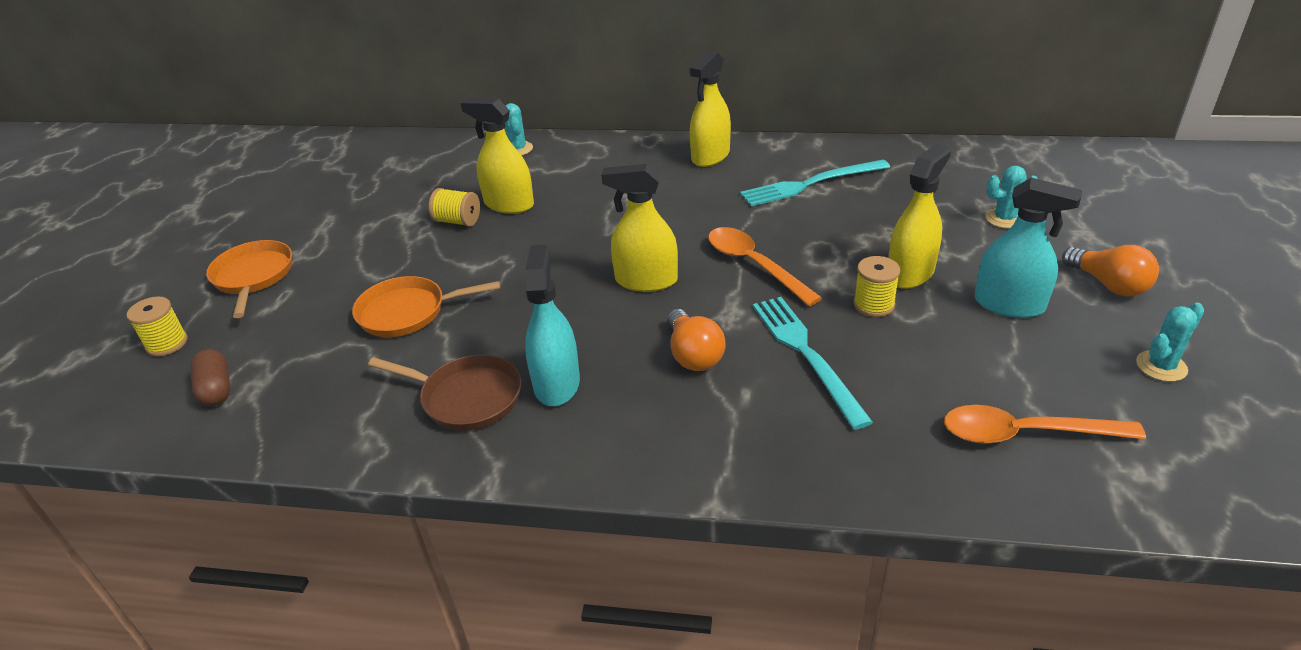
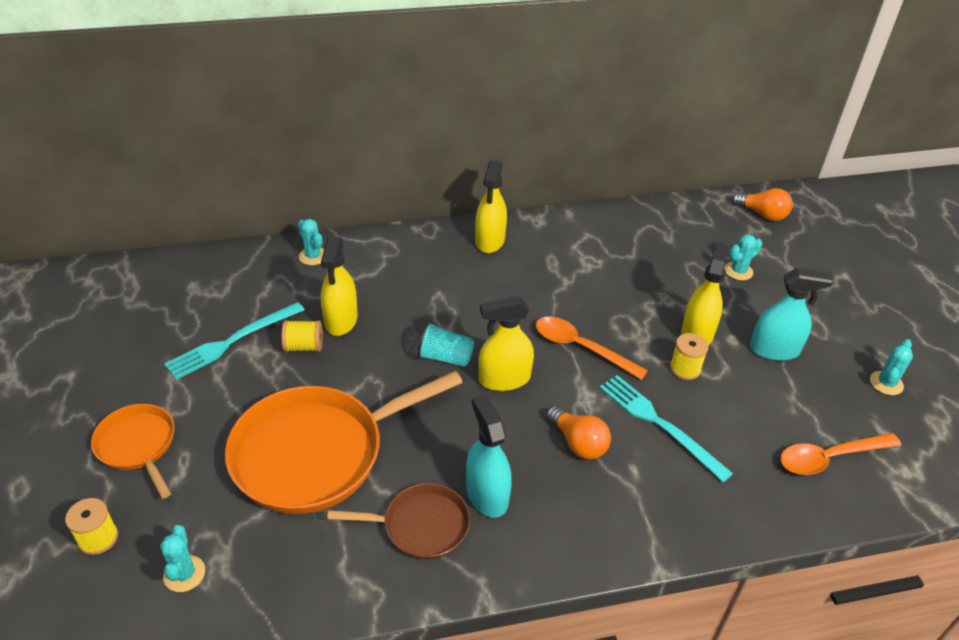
camera: 25 degrees left, 5 degrees up
(216, 389) = (184, 574): brown capsule -> turquoise cactus
(408, 312) = (317, 453): orange pan -> orange pan, size x1.88
(509, 204) = (341, 320): yellow spray bottle -> yellow spray bottle turned 90 degrees counterclockwise
(594, 251) = (445, 357): none -> turquoise cup
(811, 184) = (584, 259): turquoise fork -> turquoise fork (232, 341)
(1108, 284) = (829, 320): orange light bulb -> orange light bulb (762, 214)

